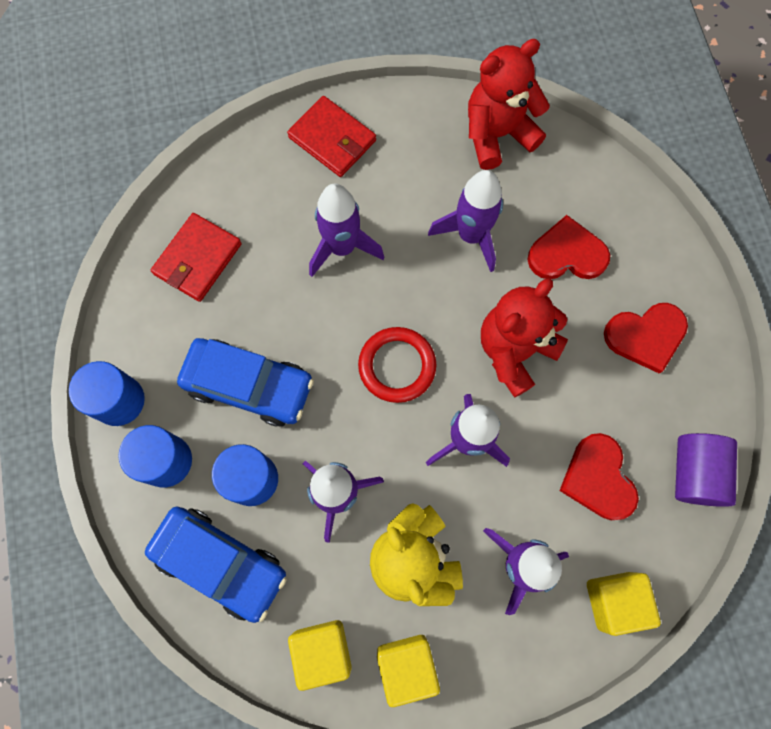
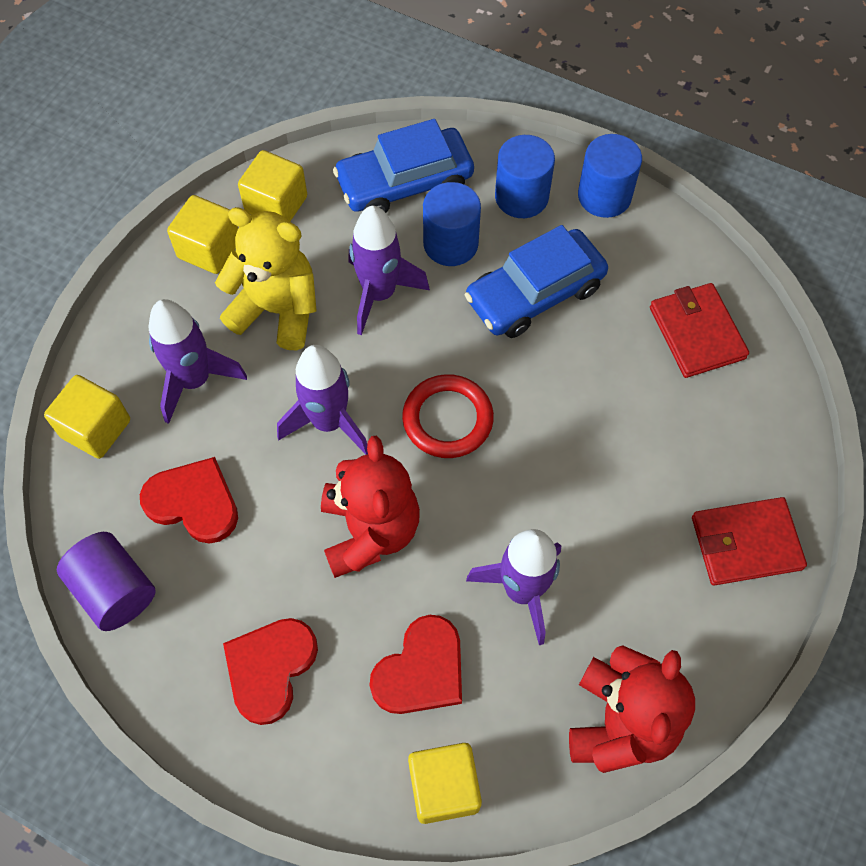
camera: 130 degrees right, 10 degrees down
(342, 247) = (608, 461): purple rocket -> none
(614, 194) = (444, 787): none -> yellow cube

